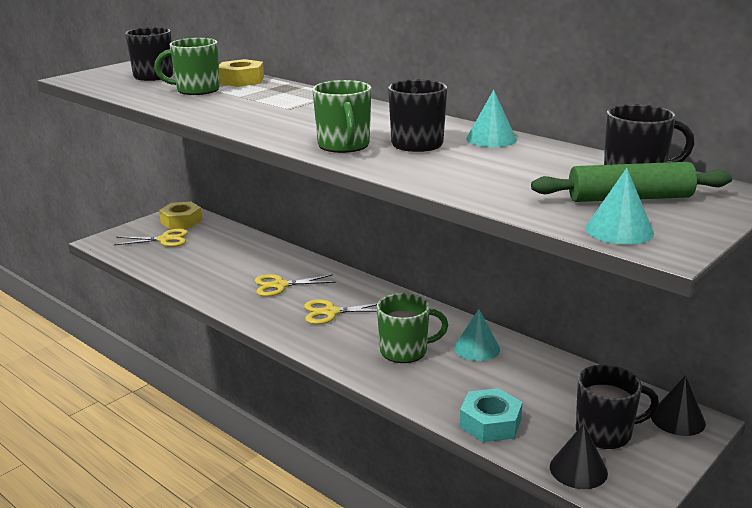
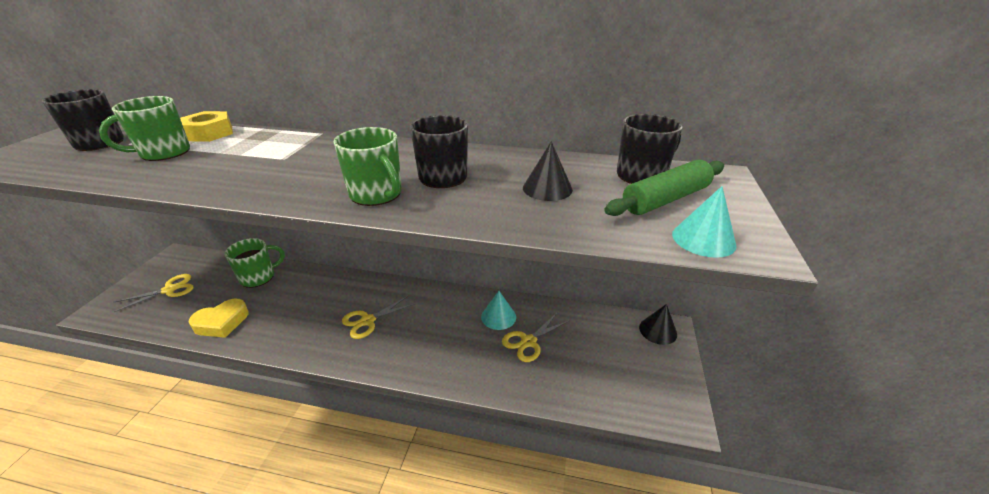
camera: 30 degrees left, 10 degrees up
(181, 221) = (178, 265): yellow nut -> none
(196, 277) = (222, 322): none -> yellow heart
(280, 285) = (309, 307): yellow scissors -> yellow scissors (528, 341)
(405, 351) = (449, 339): green mug -> green mug (259, 277)
(490, 423) = (552, 386): turquoise nut -> none
(491, 139) = (498, 159): turquoise cone -> none
(578, 469) = (636, 404): black cone -> black cone (547, 188)
(605, 432) = (628, 361): black mug -> none

